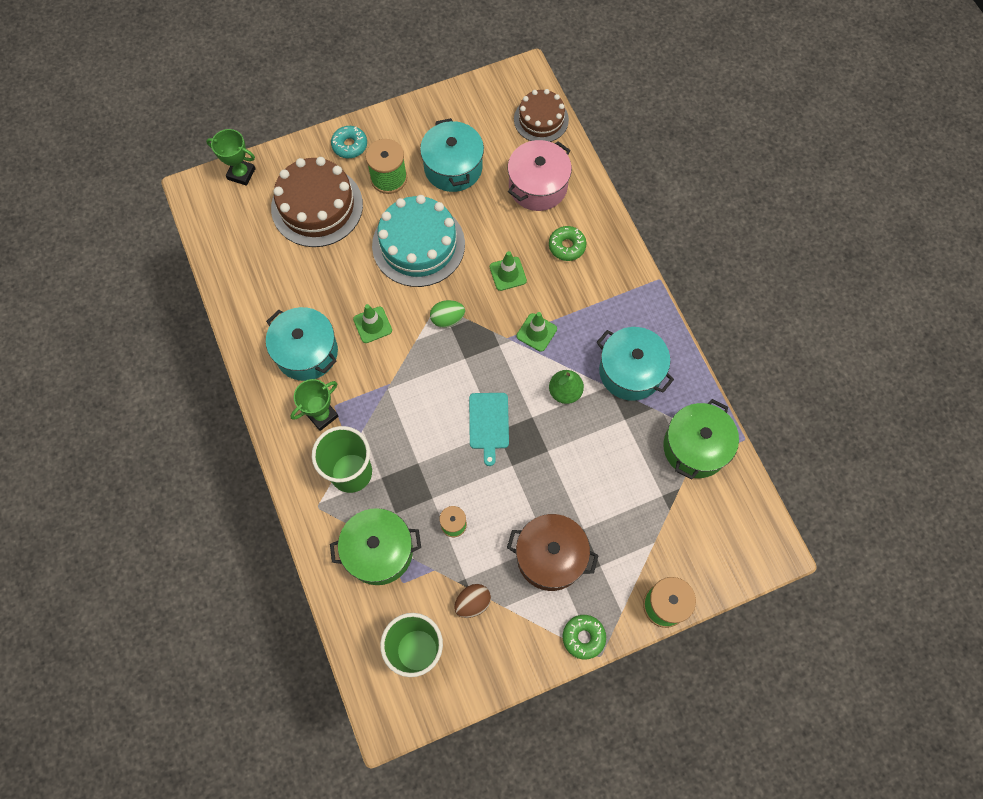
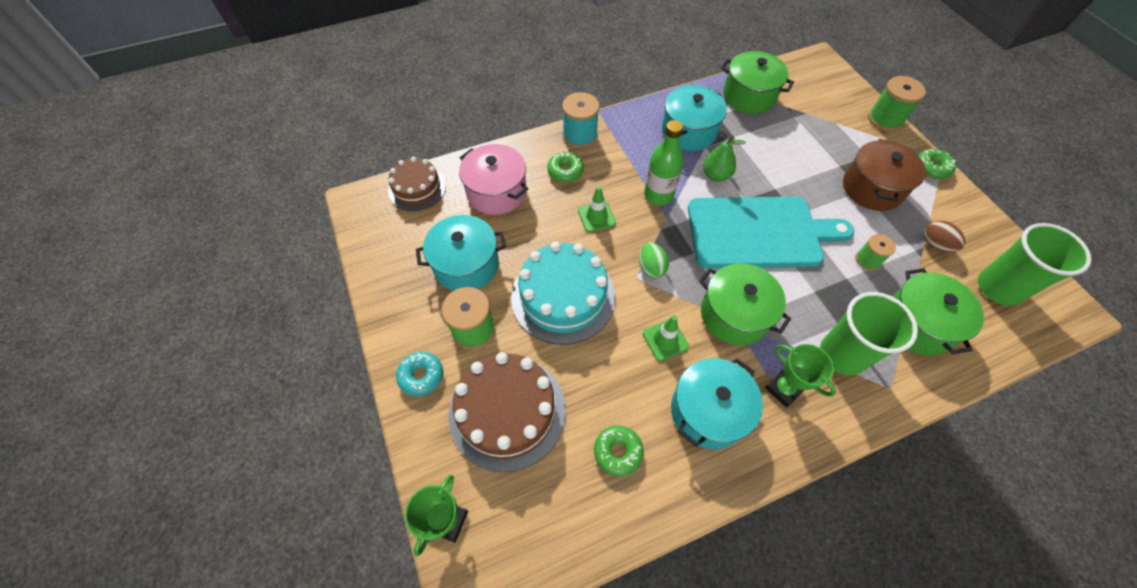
camera: 90 degrees left, 10 degrees down
(279, 283) = (618, 452): none -> green donut
(395, 386) = (734, 315): none -> green pot
(489, 423) = (759, 232): turquoise cutting board -> turquoise cutting board, size x2.17
(536, 332) = (658, 195): green traffic cone -> green bottle
(618, 260) = (580, 136): none -> turquoise spool

